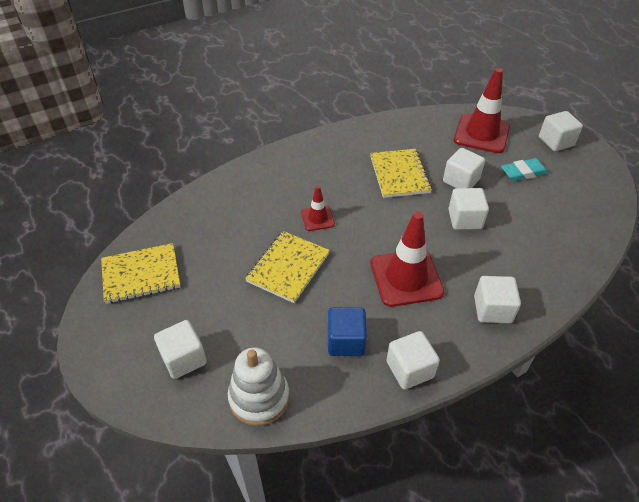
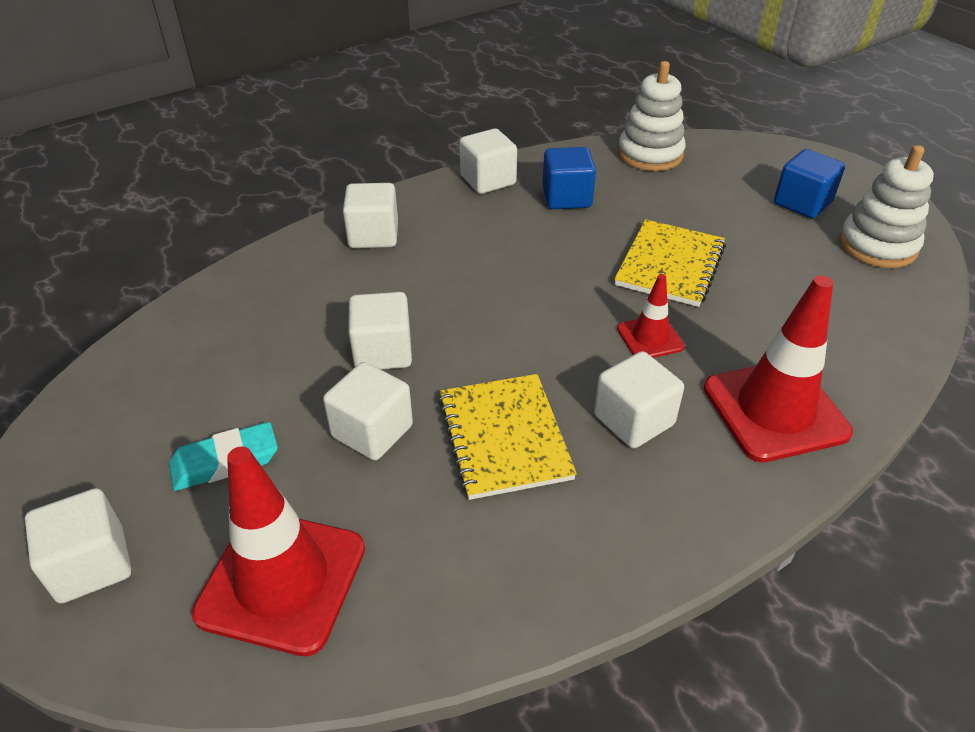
camera: 175 degrees right, 5 degrees down
(141, 275) = (877, 245): yellow notebook -> white stacking toy
(164, 321) = (802, 203): none -> blue cube
(184, 358) = (751, 175): white cube -> white cube (633, 420)
(406, 278) = (491, 263): red traffic cone -> red traffic cone (775, 410)

